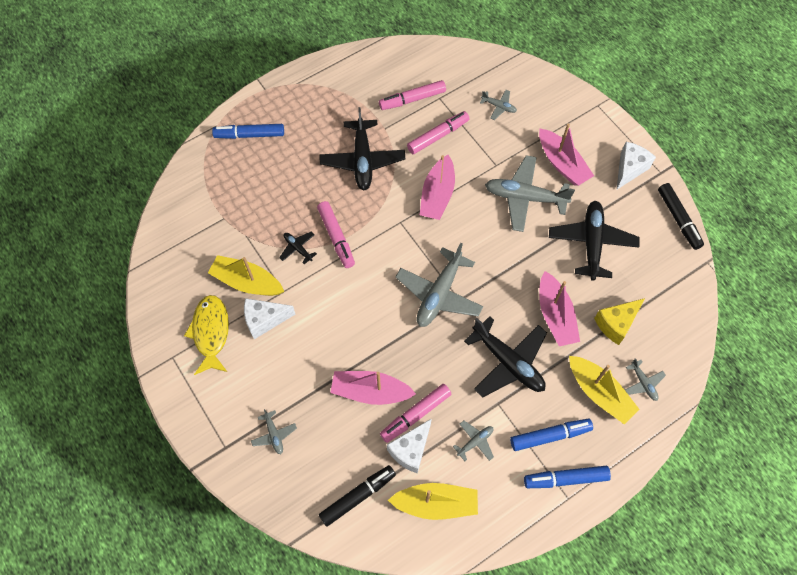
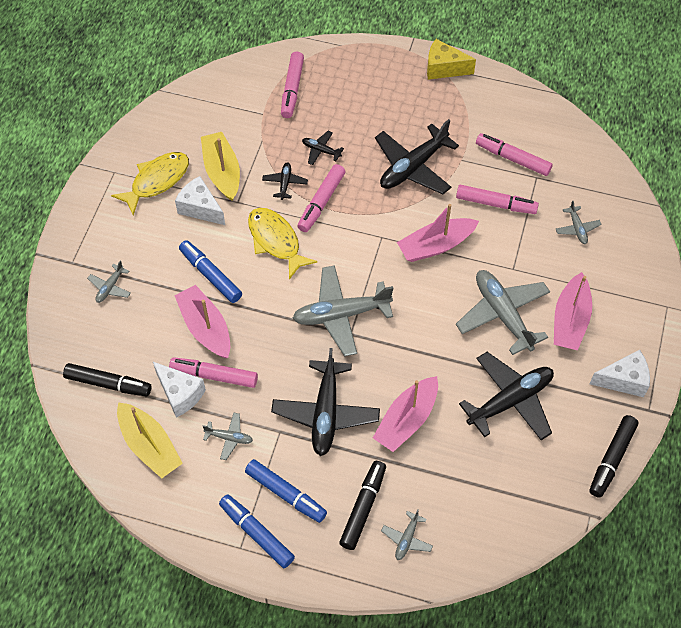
camera: 50 degrees right, 5 degrees down
(222, 183) = (292, 89): none -> pink marker
(249, 135) = (355, 73): blue marker -> blue marker (210, 275)
(293, 205) = (321, 150): none -> black plane
(341, 290) = (276, 241): none -> yellow fish
(410, 450) = (180, 394): white cheese -> white cheese turned 135 degrees counterclockwise
(599, 393) = (363, 507): yellow boat -> black marker
(616, 324) = (446, 476): yellow cheese -> yellow cheese (444, 68)

